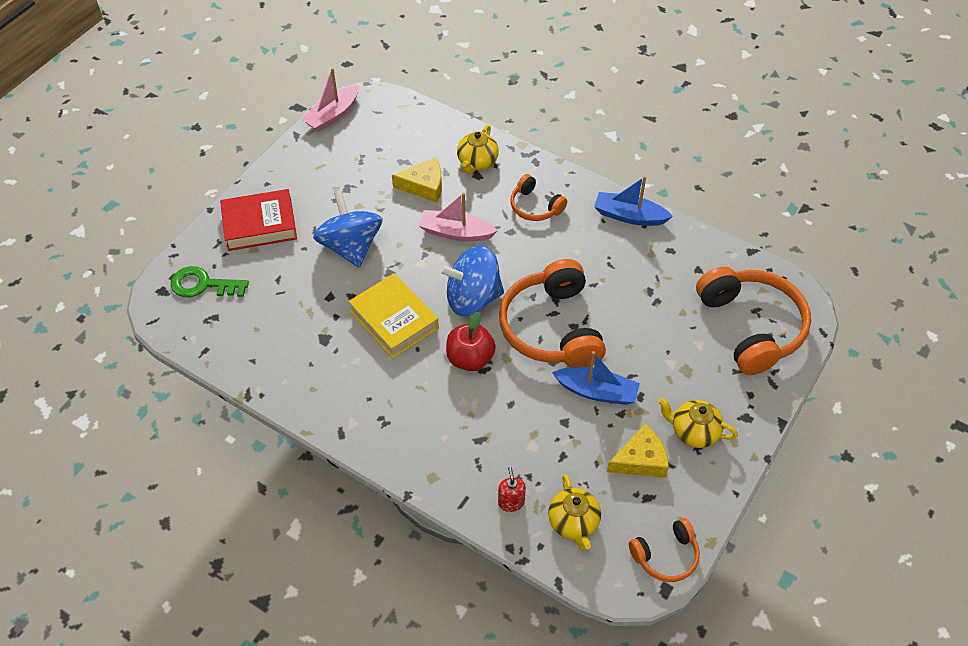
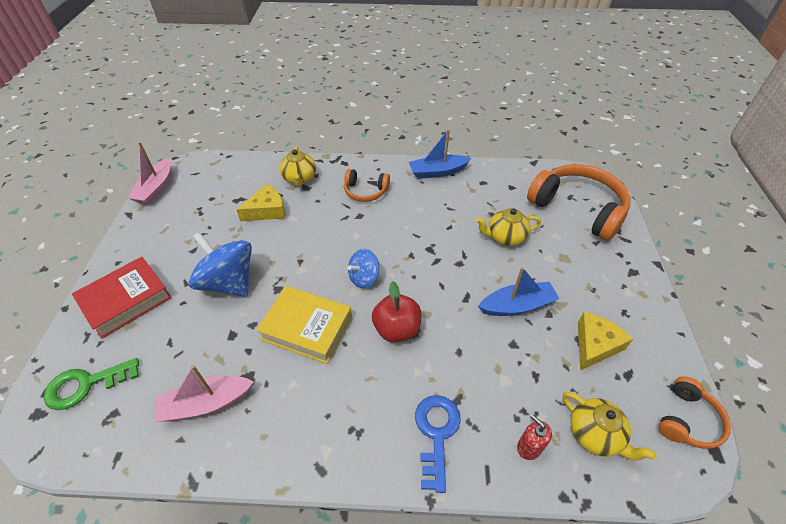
camera: 30 degrees left, 5 degrees down
(444, 454) = (436, 433): none -> blue key
(455, 232) = (315, 234): pink boat -> pink boat (206, 403)
(472, 298) = (364, 278): blue spinning top -> blue spinning top, size x0.56
(551, 328) = (444, 272): orange headphones -> none
(693, 432) = (610, 301): yellow teapot -> yellow teapot (505, 237)

